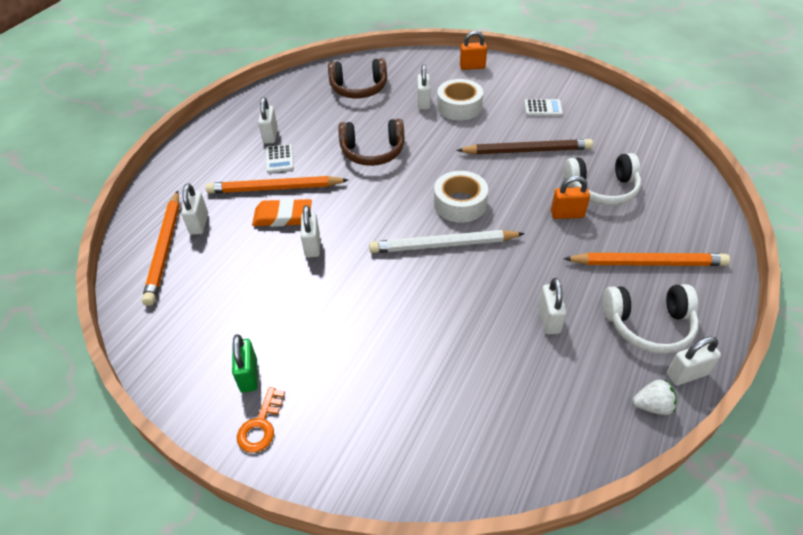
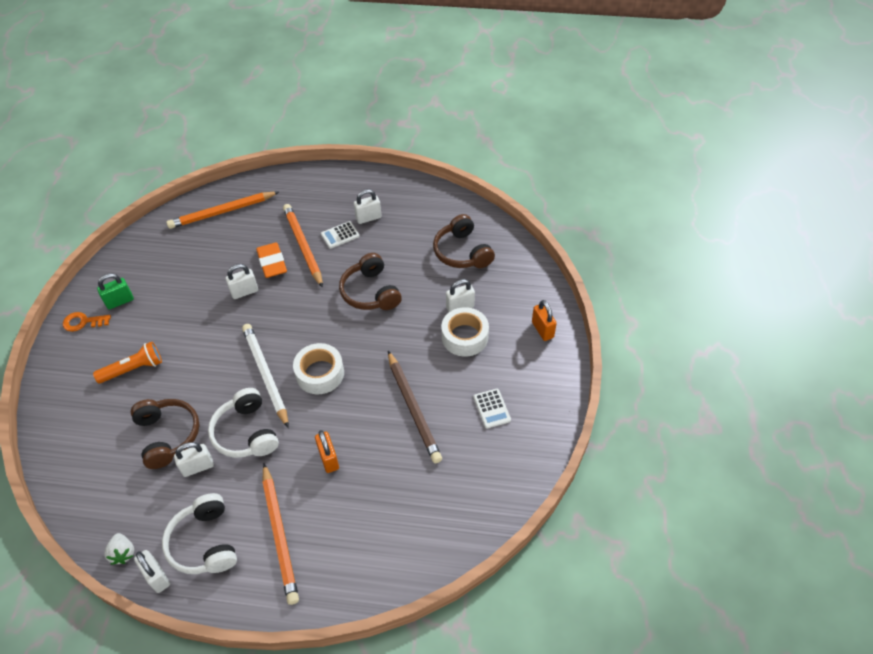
camera: 70 degrees right, 5 degrees up
(199, 224) = (252, 219): white padlock -> none
(377, 370) = (133, 369): none -> orange flashlight
(496, 344) = (168, 435): none -> brown headphones
(601, 189) = (374, 483): white headphones -> white headphones (246, 433)

